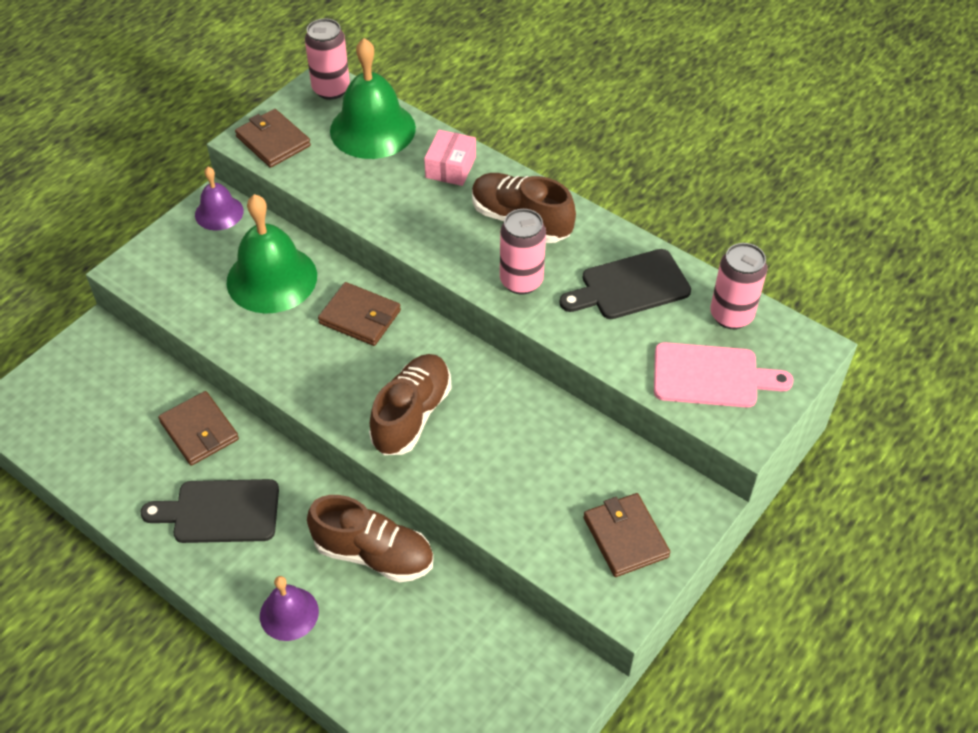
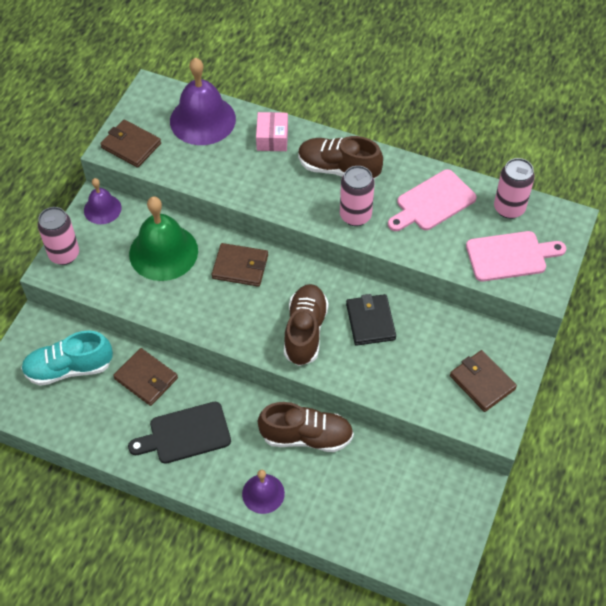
camera: 15 degrees left, 5 degrees up
(111, 396) = (69, 368): none -> turquoise shoe
(331, 89) = (158, 94): pink can -> pink can (64, 254)
(372, 129) = (202, 120): green bell -> purple bell
(502, 422) = (370, 321): none -> black wallet
(630, 286) = (432, 202): black cutting board -> pink cutting board

